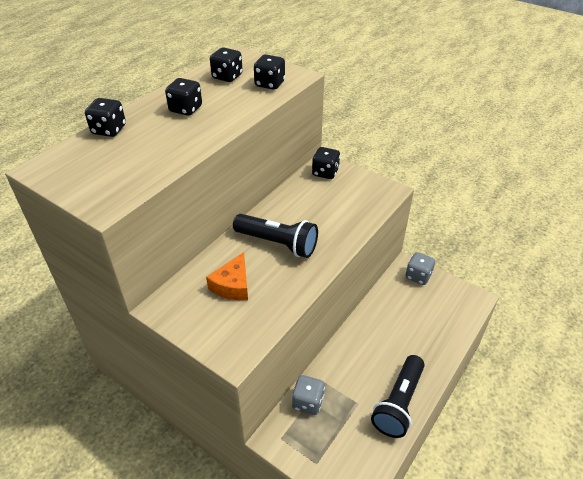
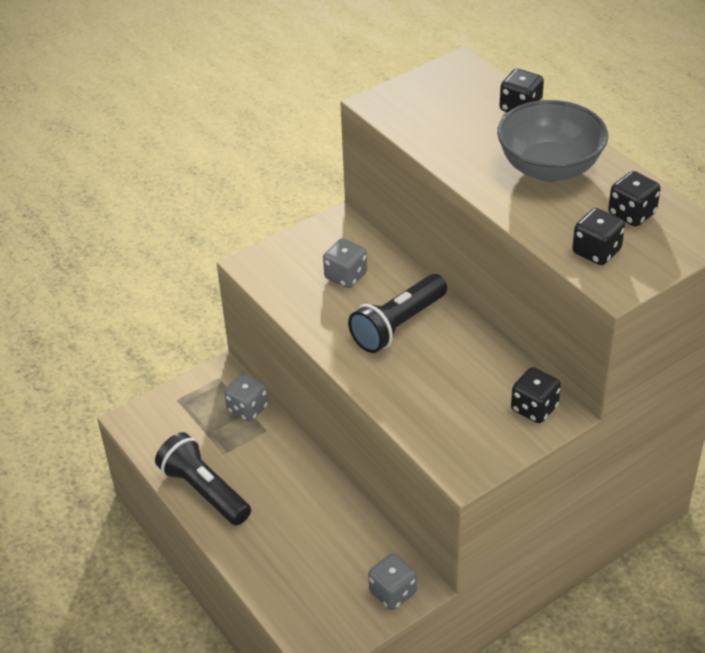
camera: 110 degrees right, 0 degrees up
(186, 109) = (549, 168): black dice -> grey bowl
(232, 285) = (346, 276): orange cheese -> grey dice

